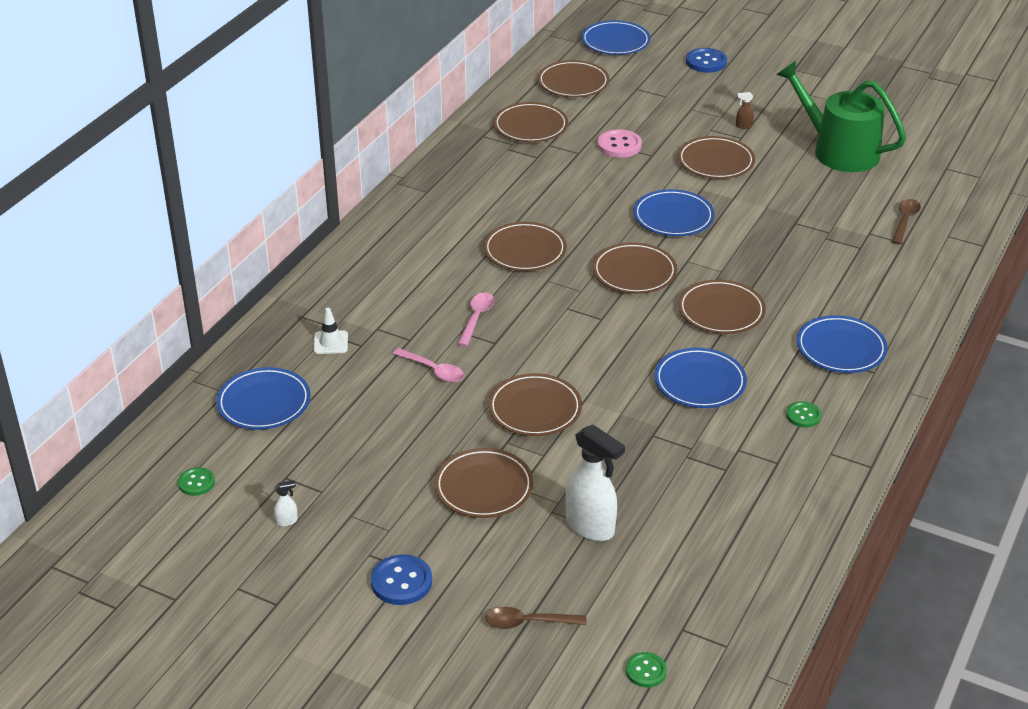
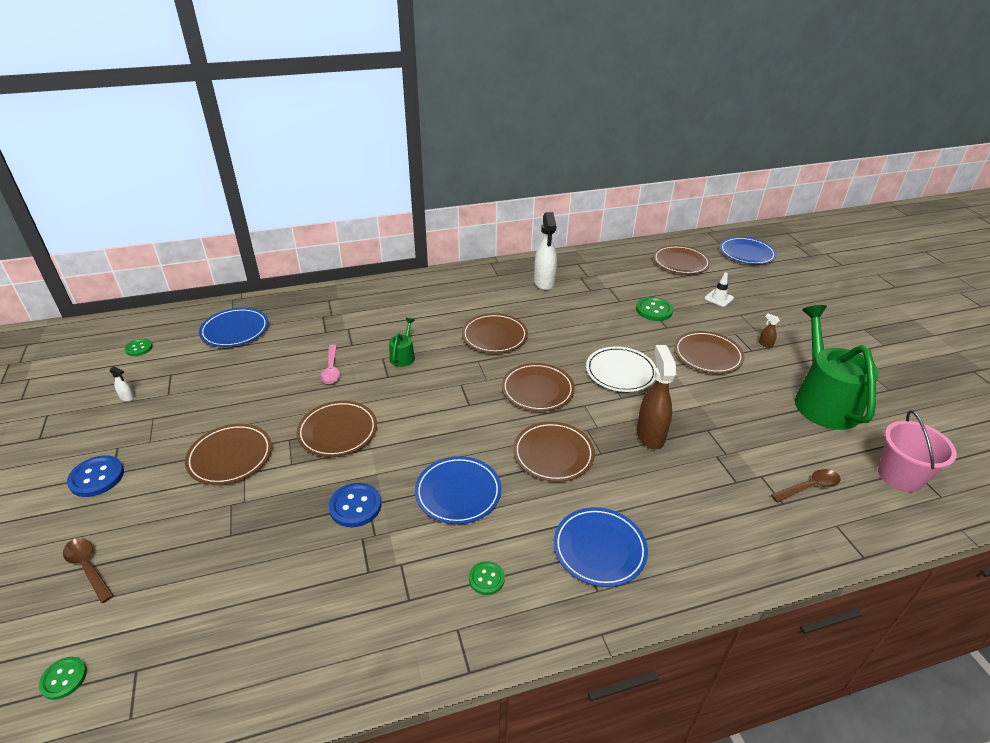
camera: 45 degrees right, 0 degrees up
(330, 342) = (315, 321): white traffic cone -> white traffic cone (719, 298)
(476, 318) = (403, 356): pink spoon -> green watering can
(530, 126) = (614, 272): brown plate -> none
(590, 527) = (228, 535): white spray bottle -> white spray bottle (544, 283)
(619, 145) = (654, 310): pink button -> green button
(673, 217) = (620, 372): blue plate -> white plate
(706, 62) = (796, 293): blue button -> blue button (355, 506)
(764, 252) = (650, 435): none -> brown spray bottle
(944, 178) = (900, 476): none -> pink bucket

